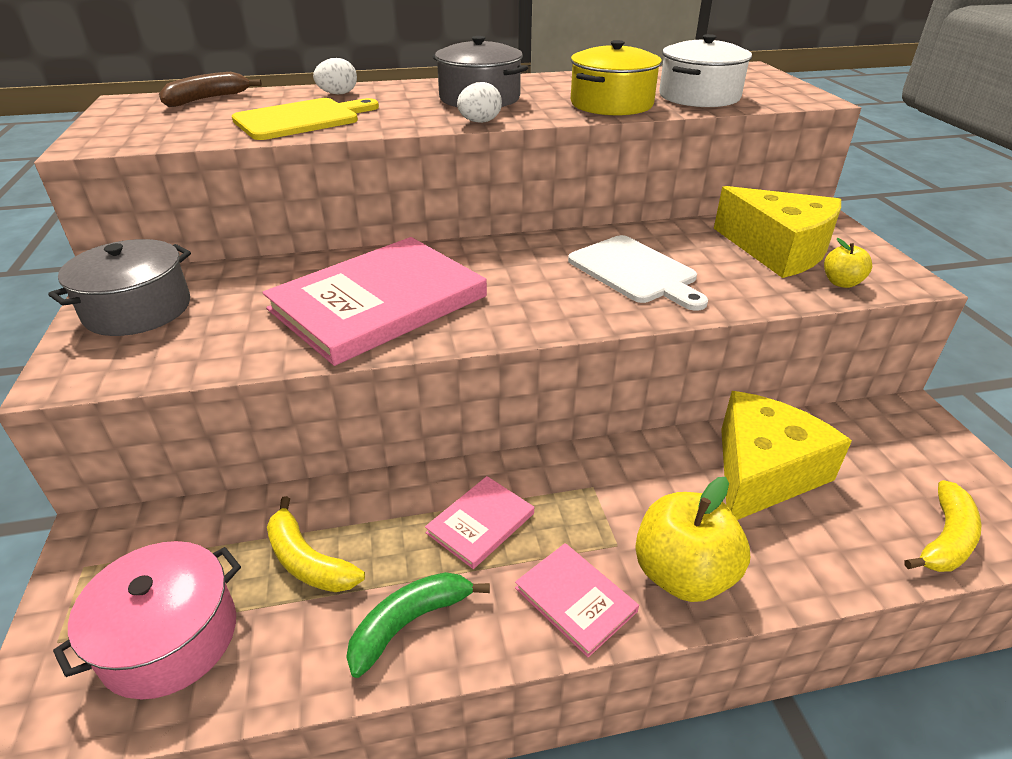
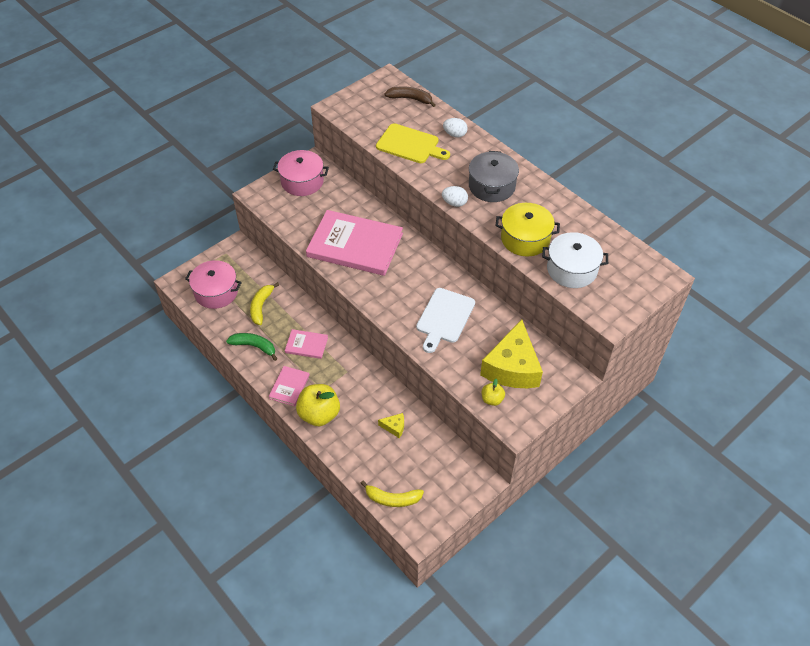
camera: 60 degrees right, 15 degrees up
(138, 309) = (302, 181): grey pot -> pink pot
(762, 472) = (394, 427): yellow cheese -> yellow cheese, size x0.41

